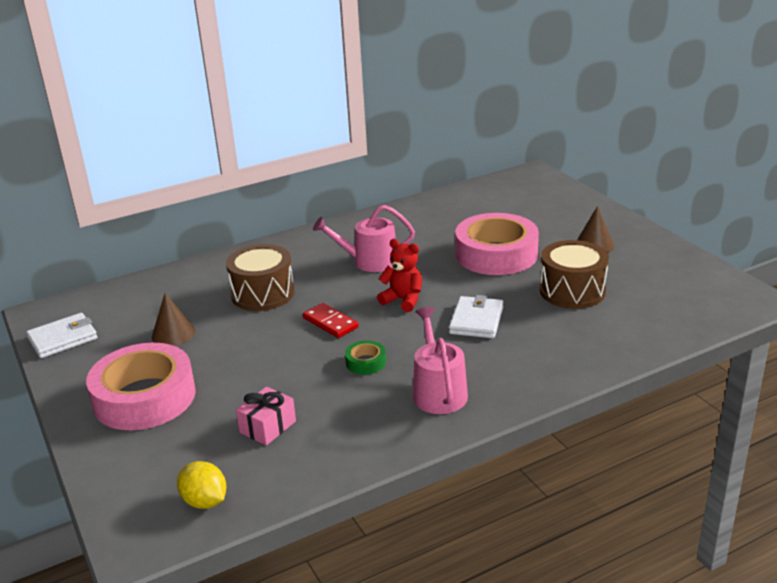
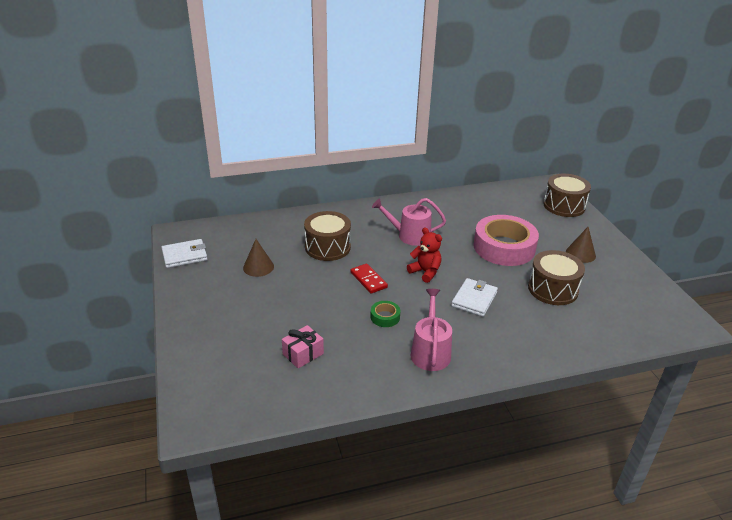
camera: 10 degrees right, 5 degrees up
(144, 397) = (226, 313): pink tape -> none
(205, 501) = (245, 403): yellow lemon -> none
(557, 195) = (564, 206): none -> brown drum

